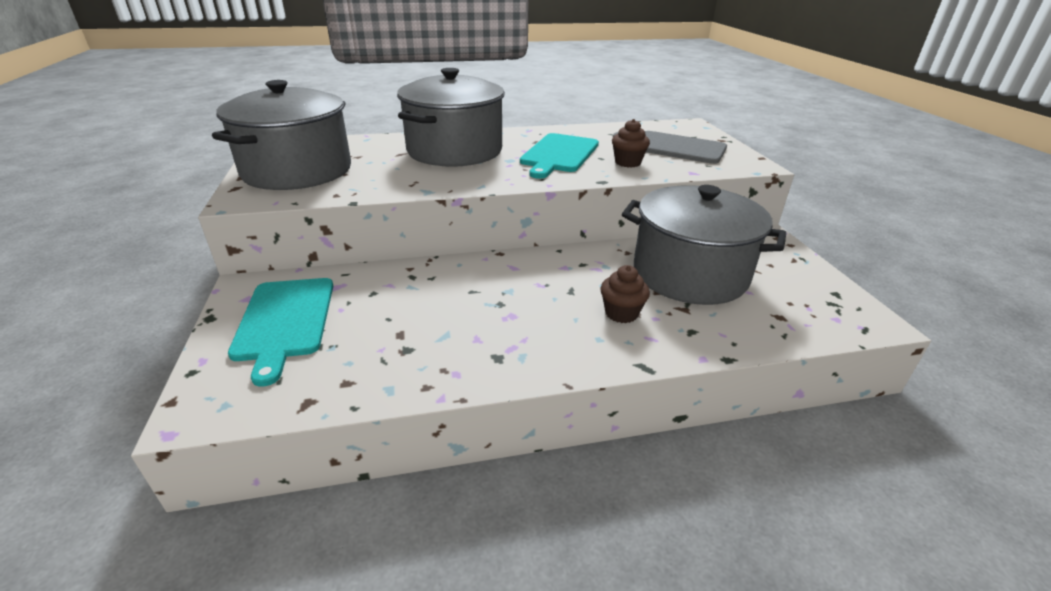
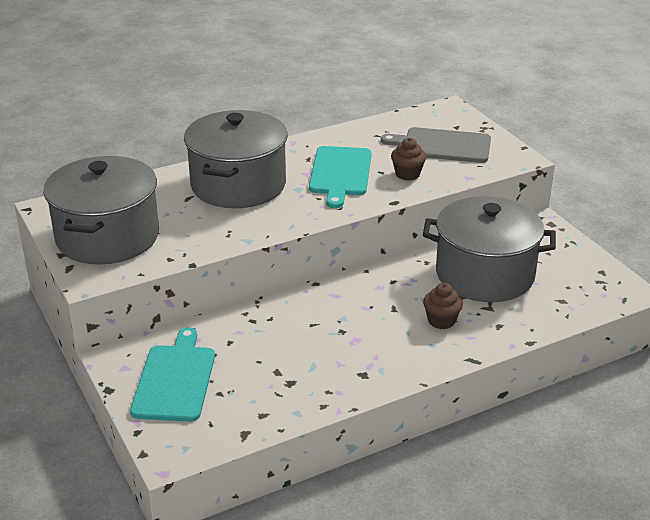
camera: 15 degrees left, 0 degrees up
(285, 321) = (175, 380): turquoise cutting board -> turquoise cutting board turned 150 degrees counterclockwise

